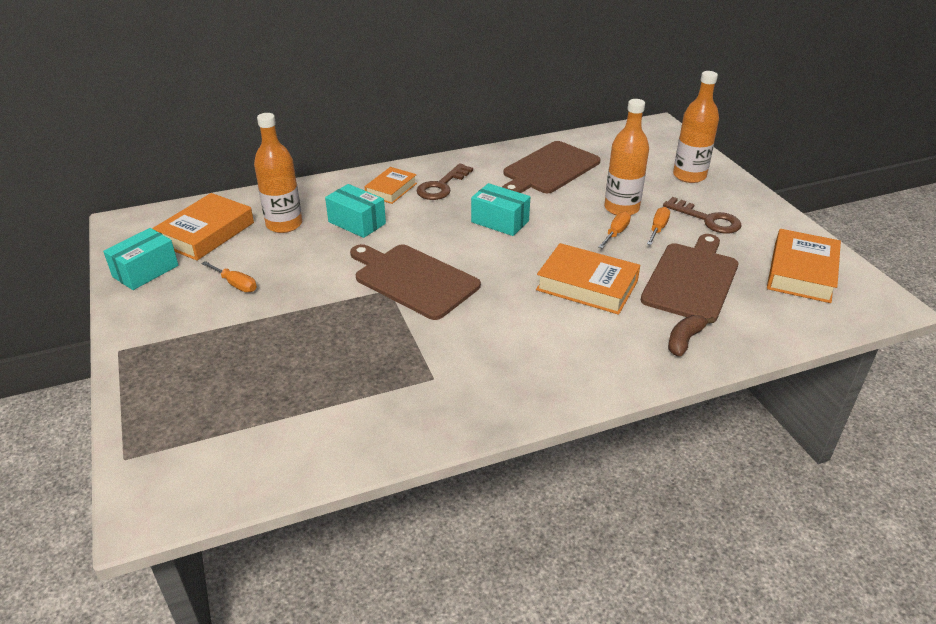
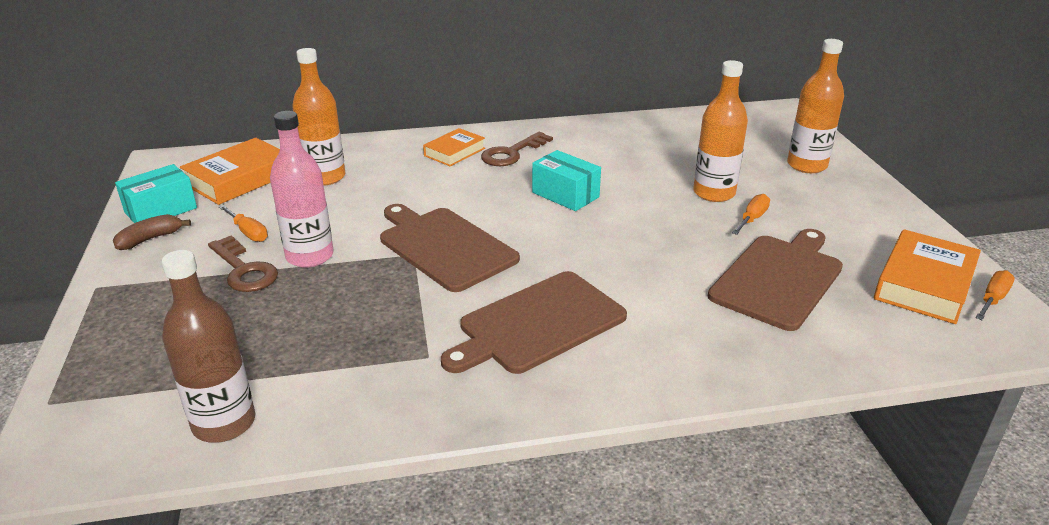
camera: 10 degrees right, 5 degrees down
(285, 456) = (224, 423): none -> brown bottle
(300, 301) = (310, 256): none -> pink bottle
(357, 223) = (404, 182): turquoise box -> none
(549, 169) = (640, 145): brown cutting board -> brown cutting board (537, 324)
(587, 285) = (646, 272): orange book -> none
(616, 233) = (699, 219): orange screwdriver -> orange screwdriver (992, 299)
(685, 340) = (751, 348): brown banana -> brown banana (150, 239)
(708, 219) = (817, 214): brown key -> brown key (244, 270)

